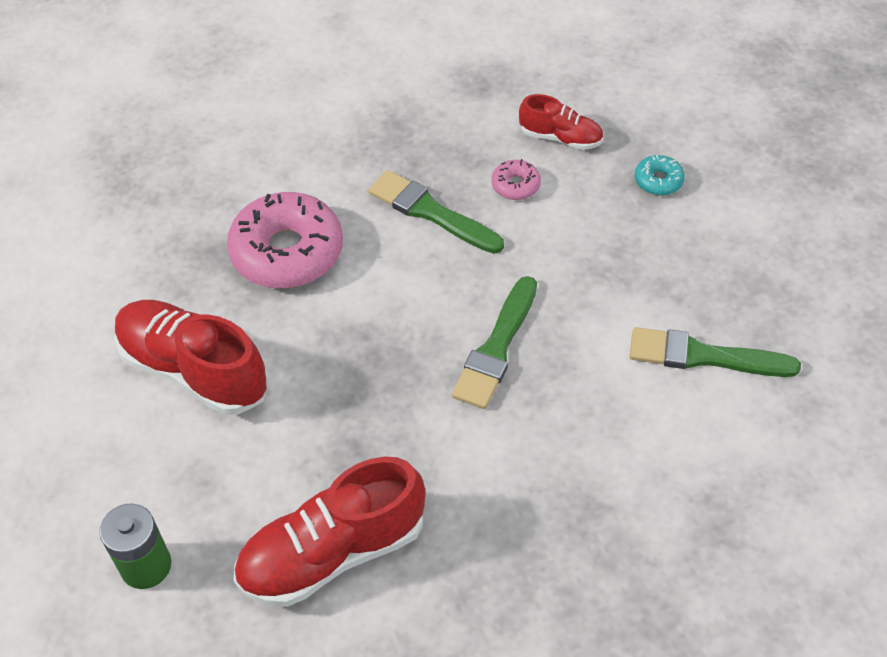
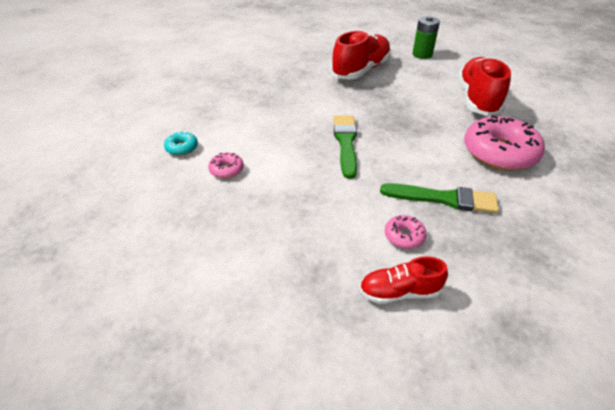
camera: 155 degrees right, 10 degrees down
(194, 370) = (477, 99): red shoe -> red shoe turned 90 degrees counterclockwise
(658, 181) = (296, 278): turquoise donut -> turquoise donut (182, 148)
(703, 356) = (226, 170): green brush -> pink donut

